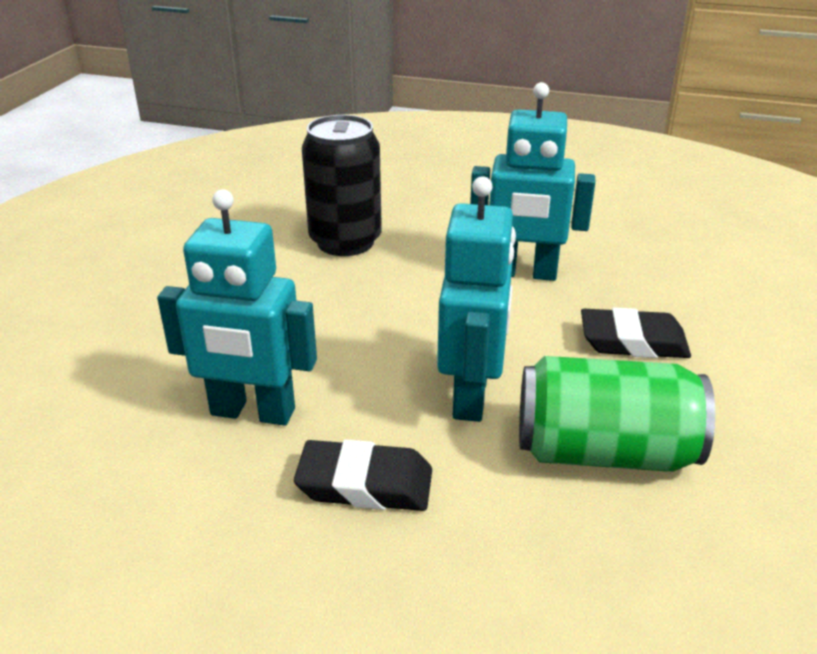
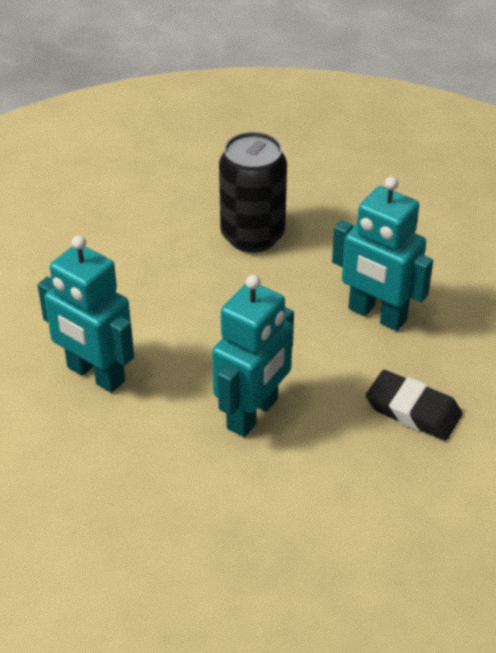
camera: 25 degrees right, 10 degrees up
(365, 484) = (137, 455): black eraser -> none
(604, 452) = (313, 492): green can -> none

